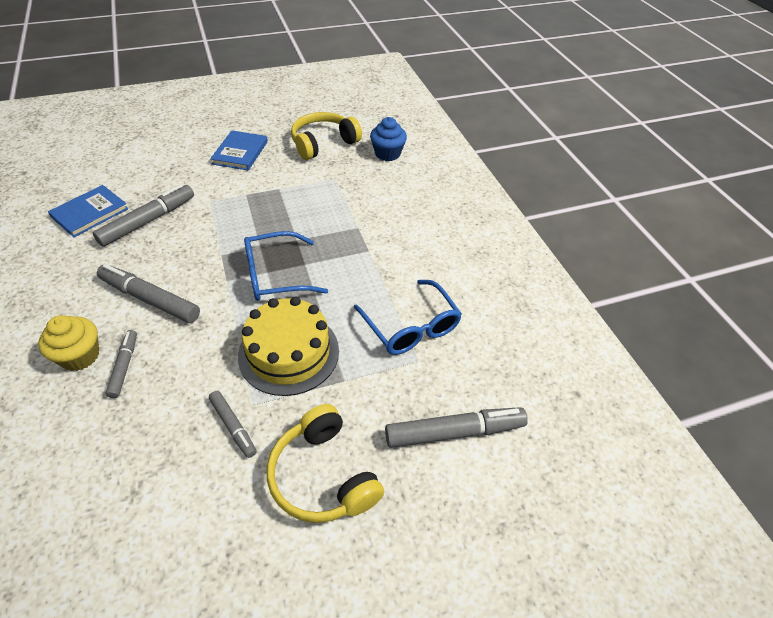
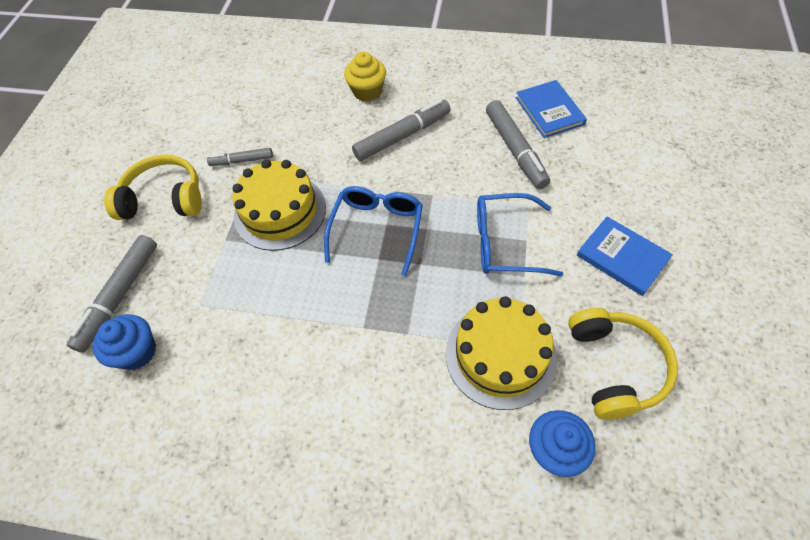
camera: 125 degrees right, 10 degrees up
(124, 366) = (340, 113): grey marker -> none
(345, 184) = (500, 355): none -> yellow cake
(411, 327) = (237, 317): blue glasses -> blue glasses (505, 243)
(487, 379) = (137, 352): none -> blue cupcake

